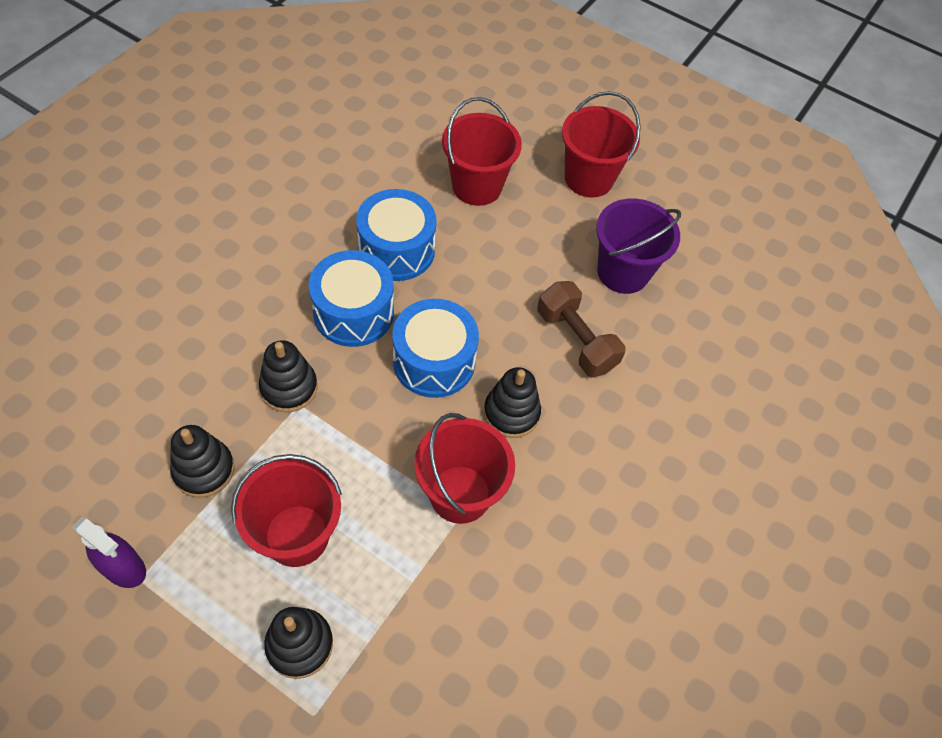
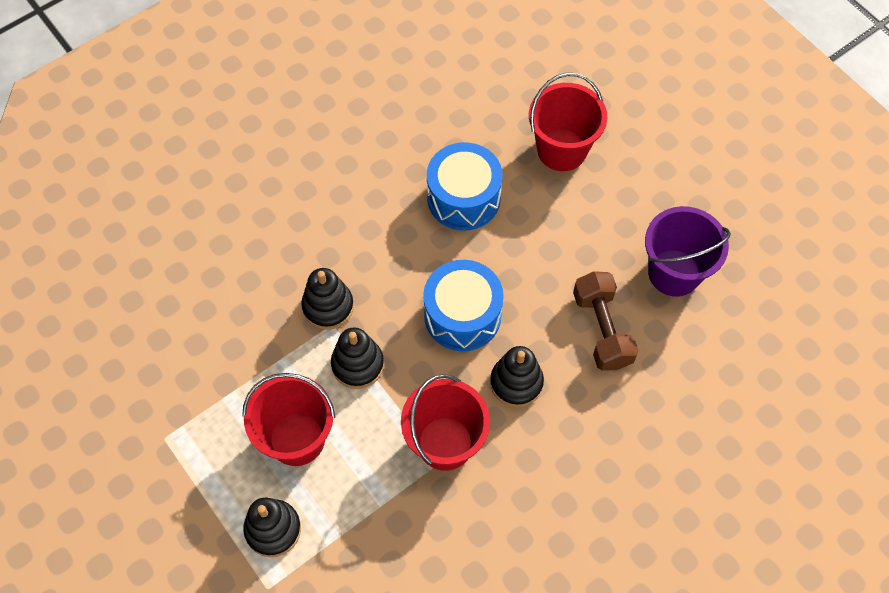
camera: 25 degrees right, 5 degrees up
(124, 568) = (154, 425): purple spray bottle -> none
(204, 470) = (238, 361): black stacking toy -> black stacking toy (357, 364)
(353, 312) = (405, 250): blue drum -> none
(589, 178) = (677, 166): red bucket -> none

